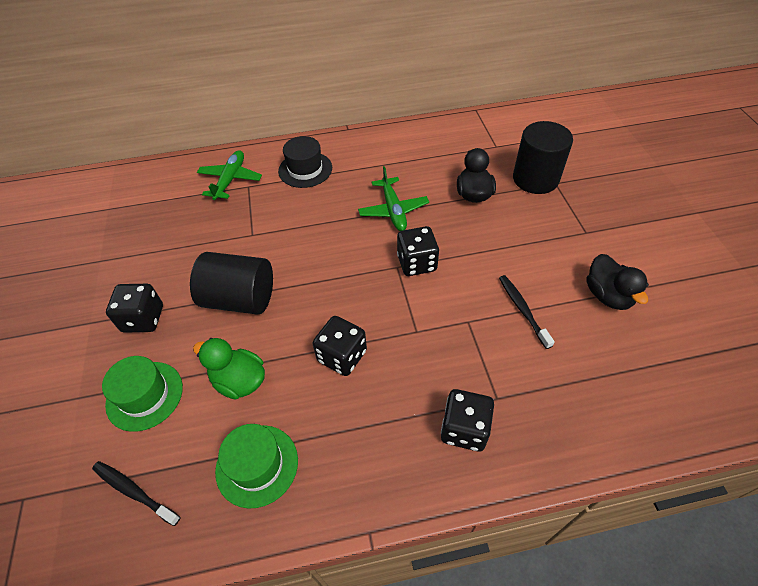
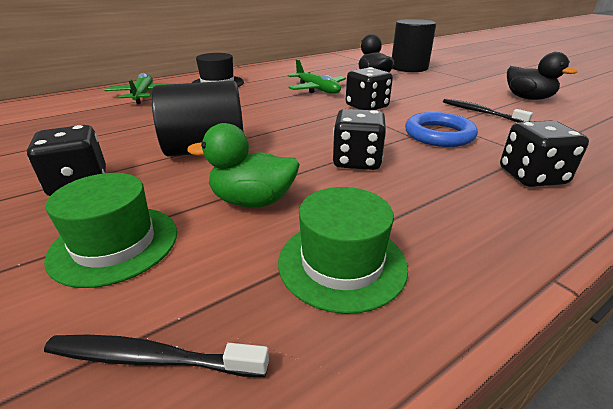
camera: 25 degrees left, 20 degrees down
(443, 338) = (439, 135): none -> blue ring

